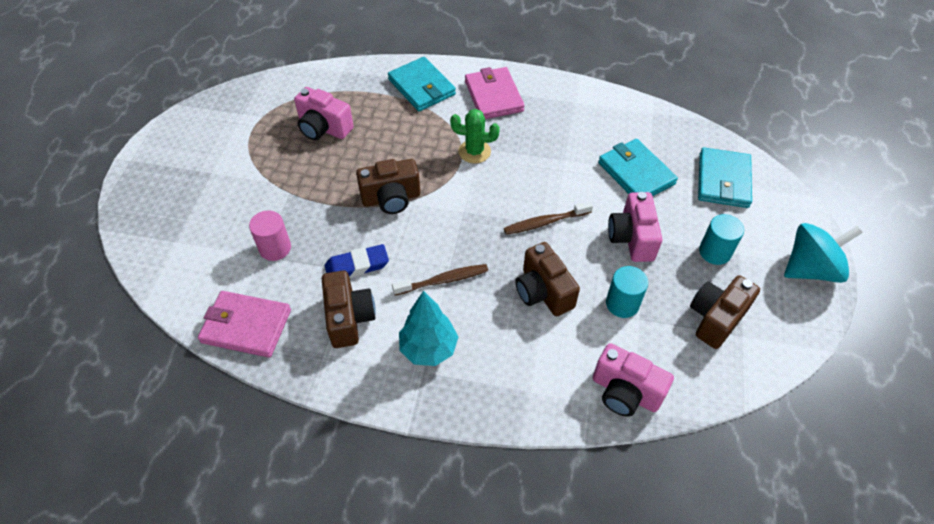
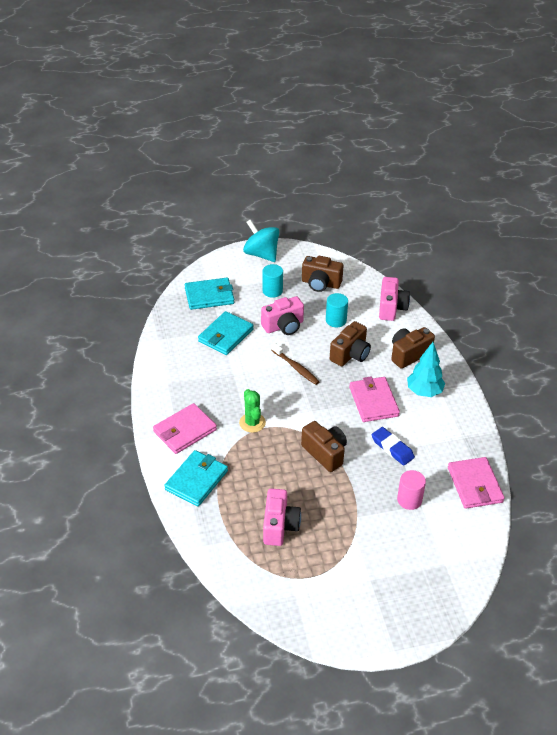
camera: 115 degrees left, 10 degrees down
(349, 318) = (432, 436): brown camera -> brown camera (409, 354)
(443, 280) = (373, 401): brown toothbrush -> pink wallet

